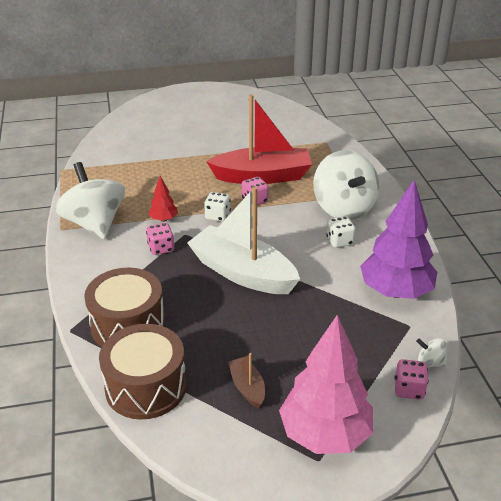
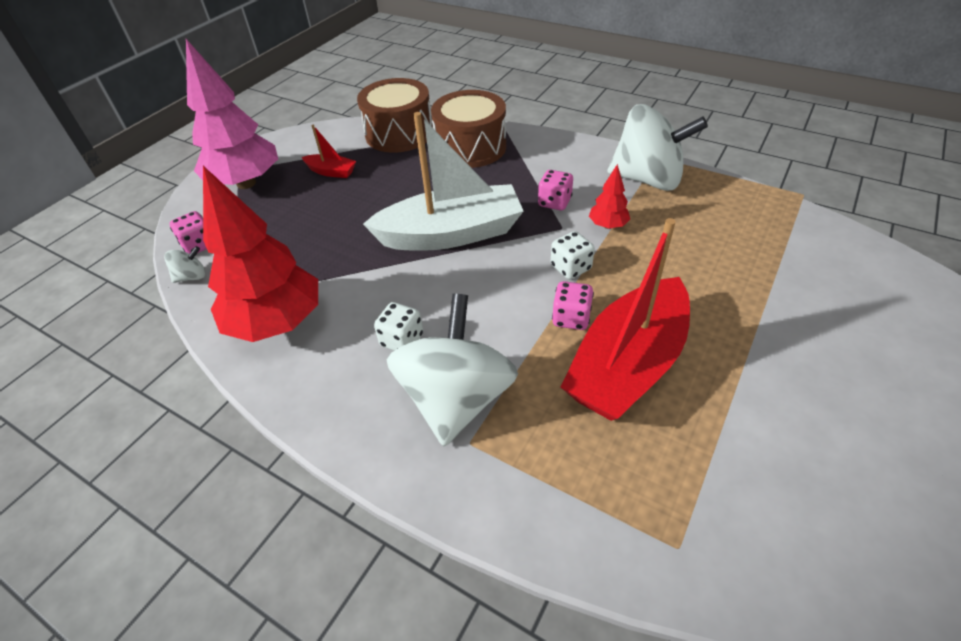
camera: 135 degrees right, 10 degrees up
(247, 387) = (331, 172): brown boat -> red boat
(344, 208) = (456, 399): white spinning top -> white spinning top turned 75 degrees clockwise
(395, 291) = (277, 323): purple tree -> red tree

